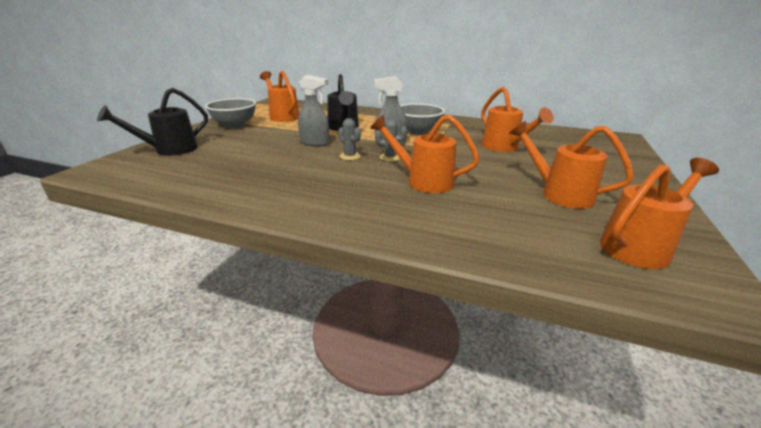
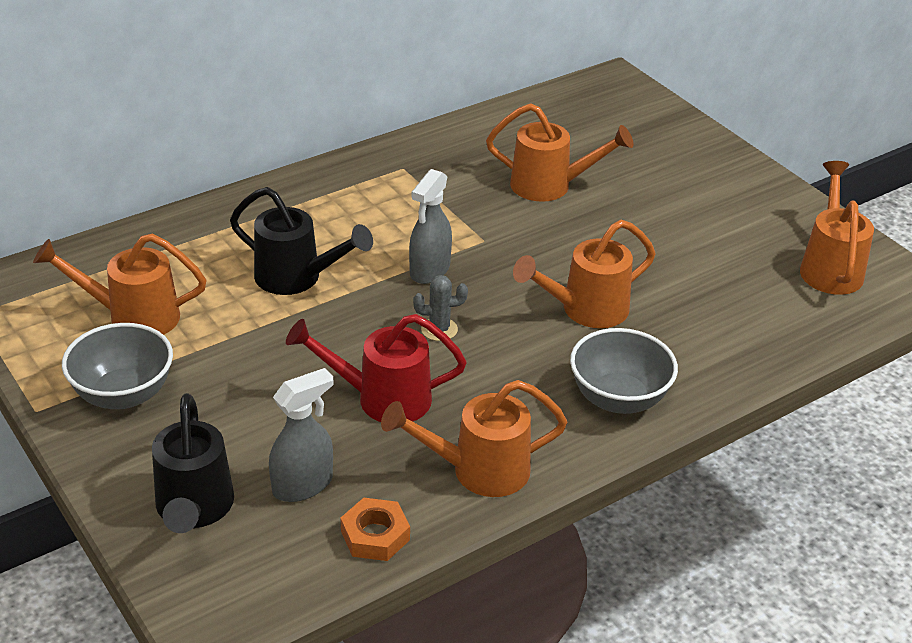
camera: 55 degrees left, 10 degrees up
(172, 184) = (375, 535): none -> orange nut
(281, 160) = (382, 399): none -> red watering can
(315, 143) = (341, 338): grey spray bottle -> grey spray bottle (303, 485)
(390, 157) = (482, 297): grey cactus -> none
(418, 132) = (406, 217): grey bowl -> grey bowl (618, 399)
(559, 194) = (707, 238): orange watering can -> orange watering can (479, 470)

